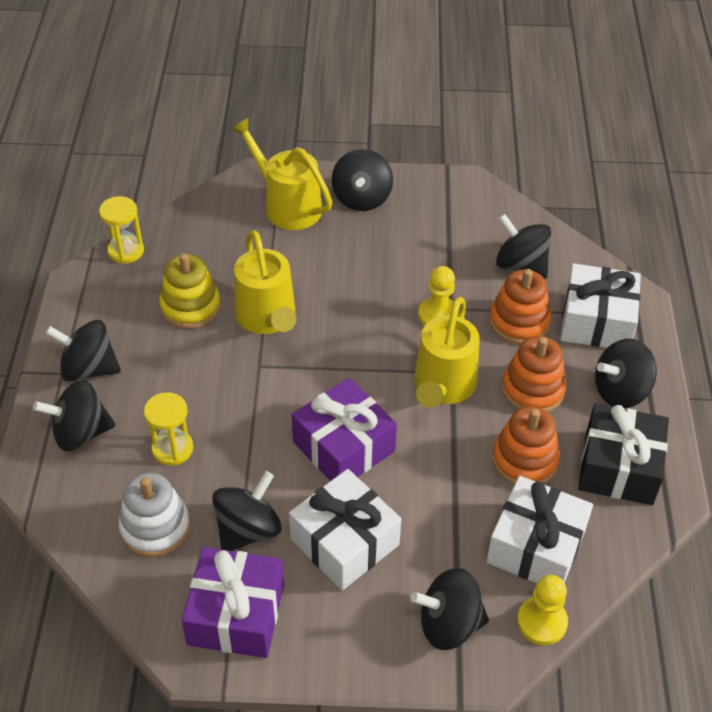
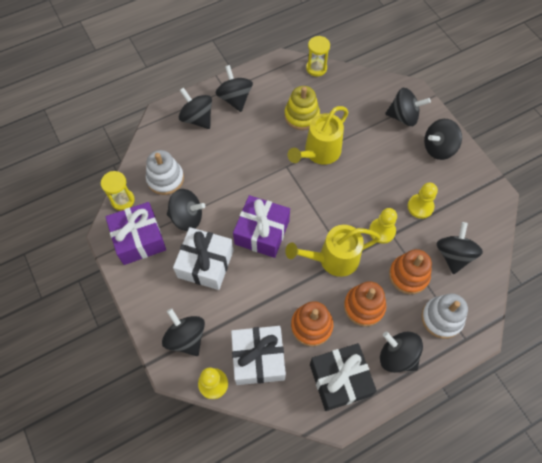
camera: 60 degrees right, 15 degrees up
(172, 449) = (212, 159): yellow hourglass -> yellow hourglass (122, 200)
(287, 205) = (403, 117): yellow watering can -> black spinning top
(431, 260) = (420, 207): none -> yellow pawn
(596, 321) = (441, 318): white gift -> white stacking toy

